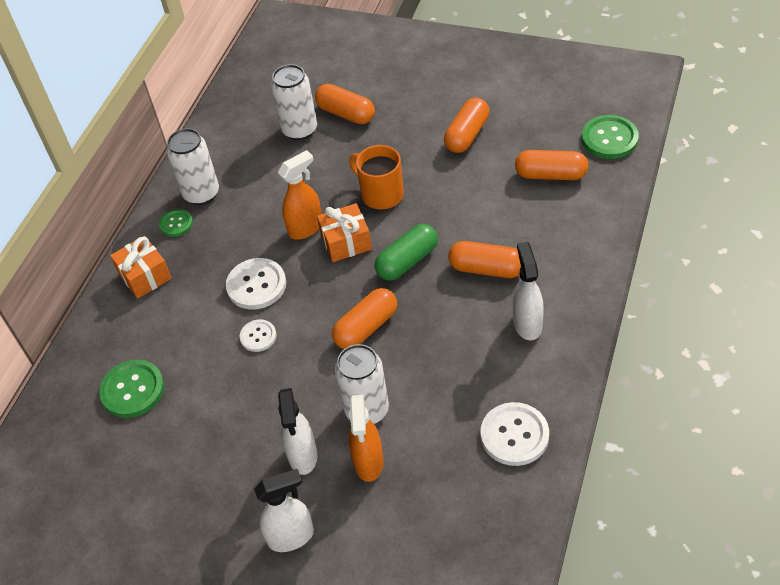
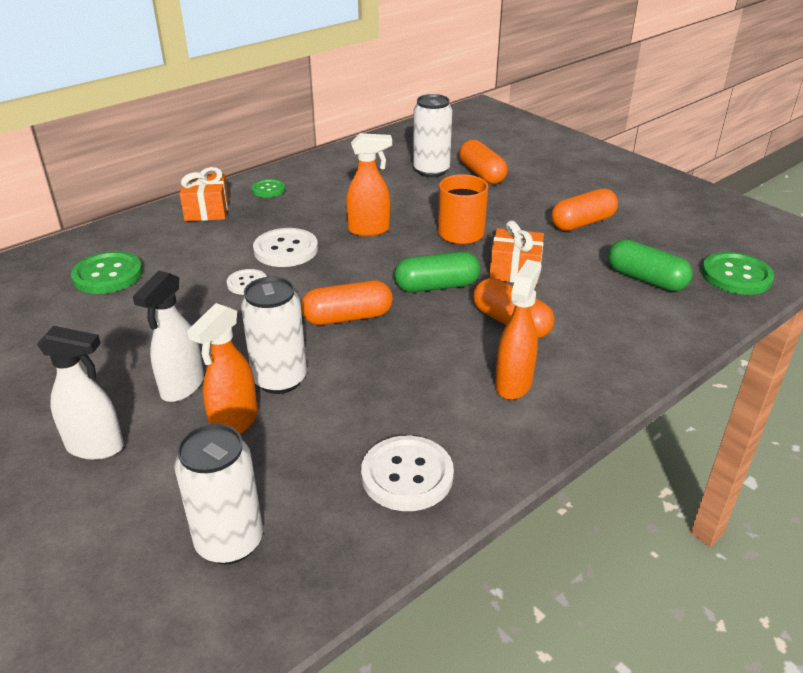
camera: 25 degrees right, 15 degrees down
(201, 194) = (309, 180): white can -> white can (229, 542)
(346, 242) = (394, 252): orange gift -> orange gift (515, 270)
(527, 324) = (513, 384): white spray bottle -> orange spray bottle
(551, 175) = (645, 279): orange capsule -> green capsule

